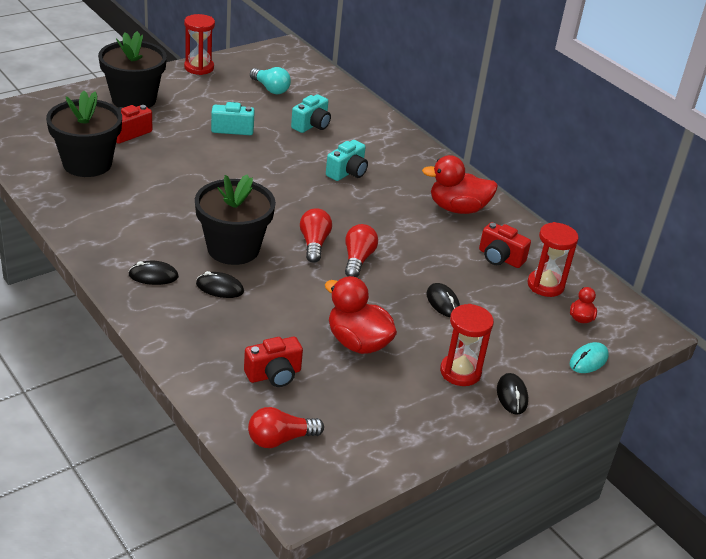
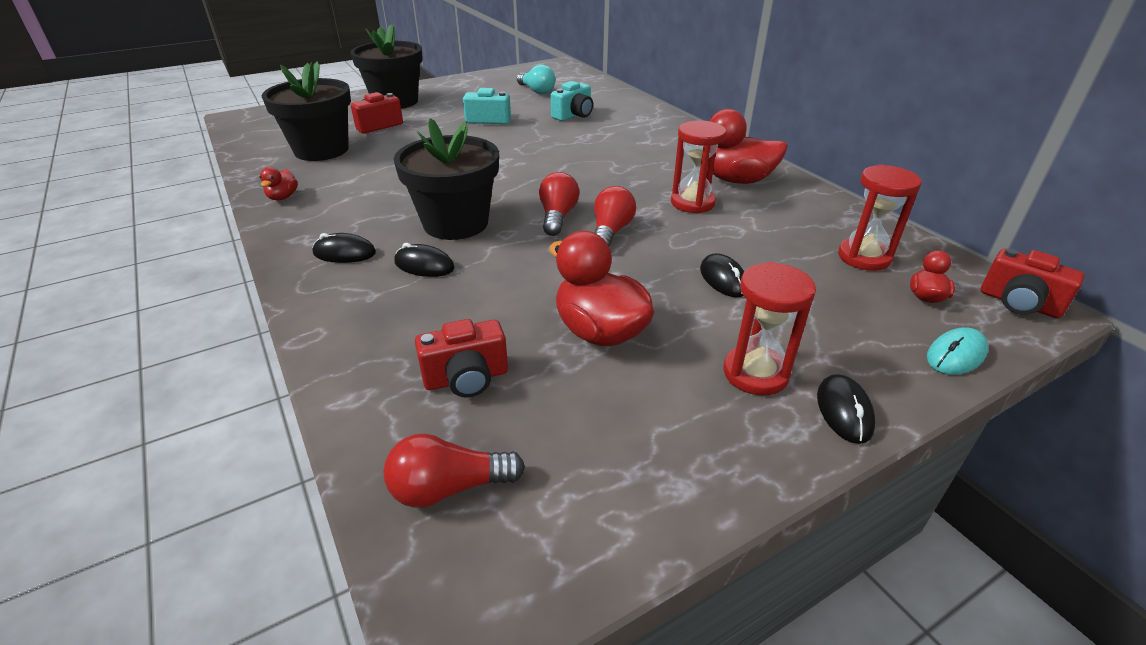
camera: 10 degrees right, 0 degrees up
(77, 218) = (283, 197): none -> red duck
(199, 68) = (469, 79): red hourglass -> red hourglass (692, 203)
(347, 172) = (607, 151): turquoise camera -> none
(500, 258) = (796, 228): red camera -> red camera (1019, 303)

